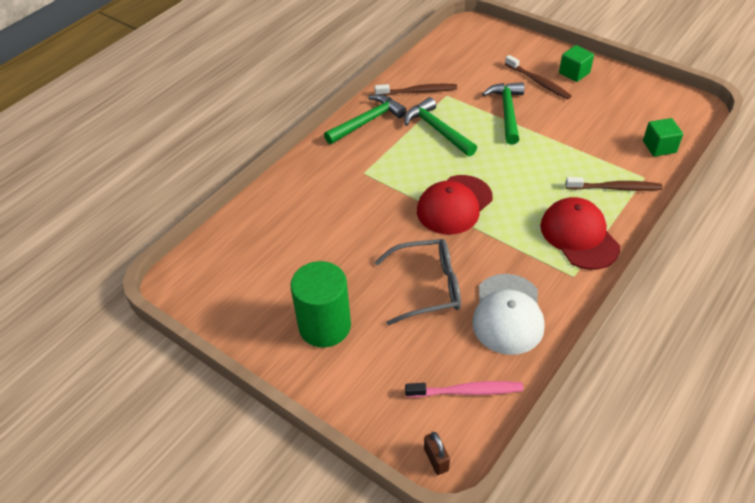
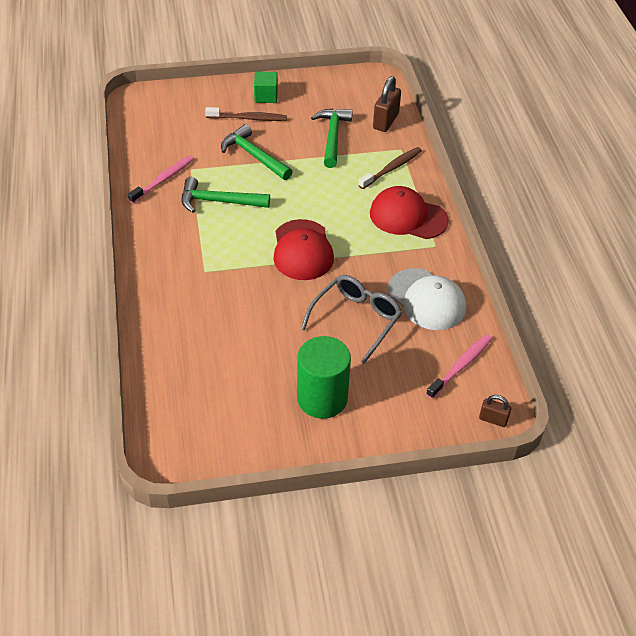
camera: 50 degrees left, 0 degrees up
(367, 121) = (153, 229): green hammer -> green hammer (332, 137)
(418, 91) = (163, 179): brown toothbrush -> pink toothbrush
(659, 147) = (385, 121): green cube -> brown padlock

